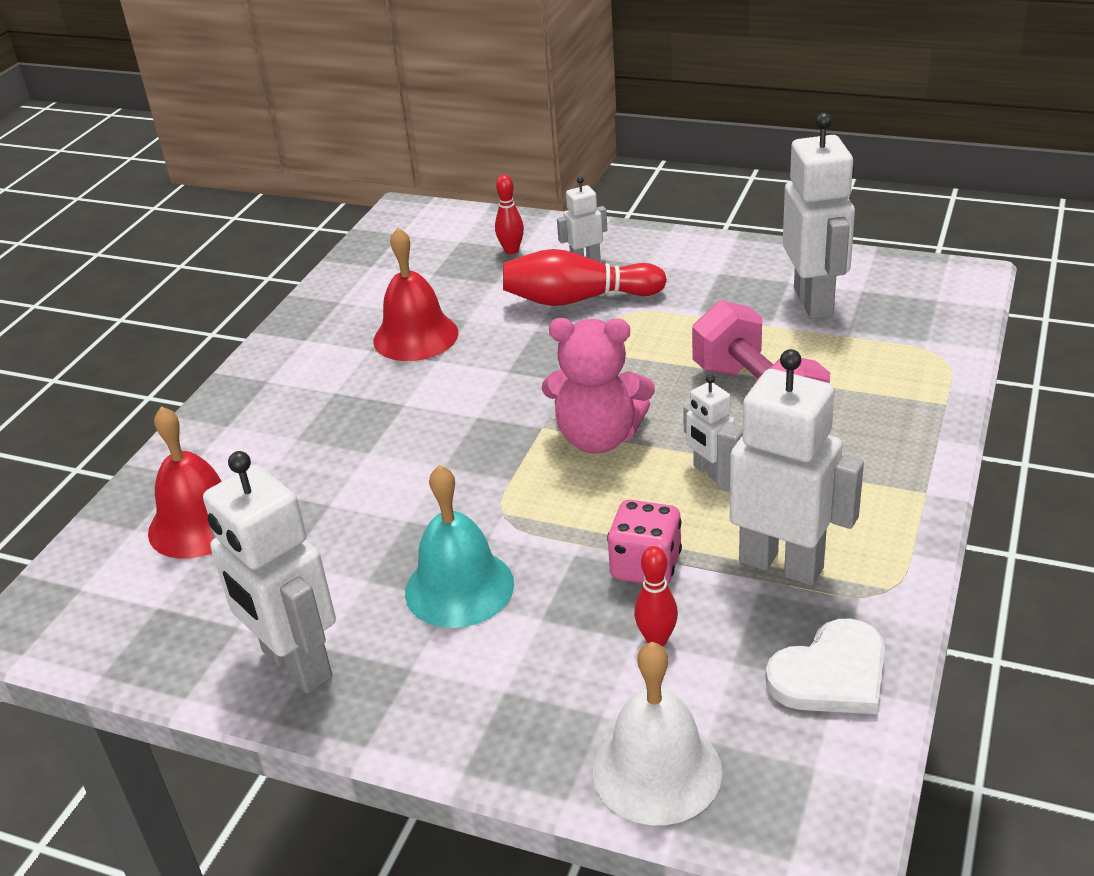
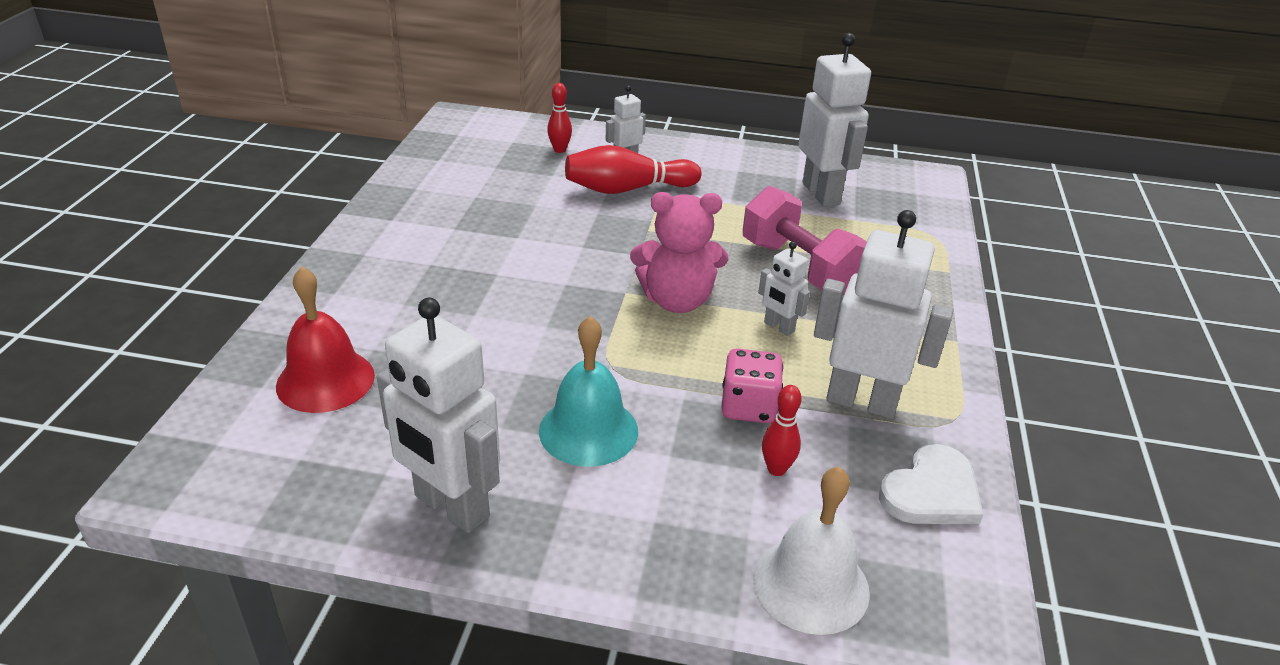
camera: 15 degrees left, 0 degrees up
(415, 336) = (493, 217): red bell -> none

